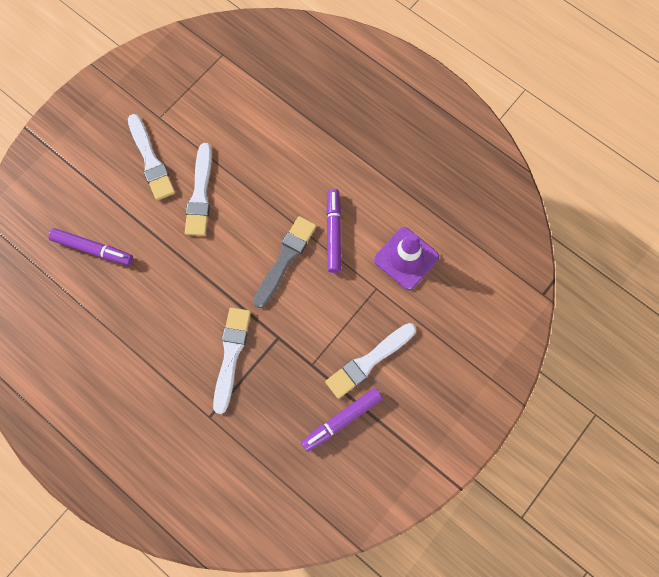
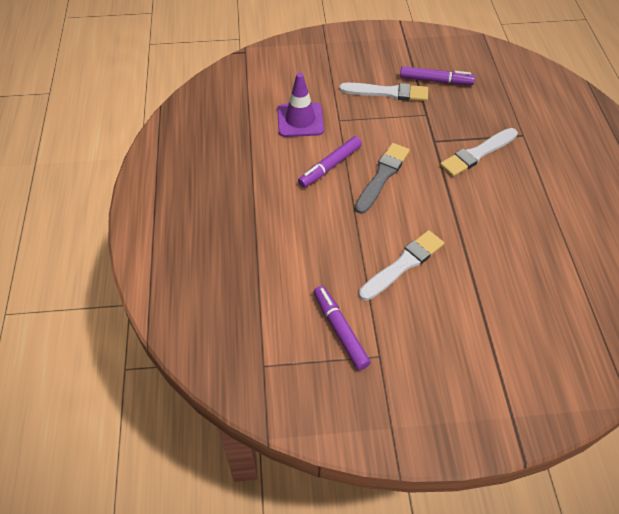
camera: 135 degrees left, 20 degrees down
(93, 249) = (533, 293): purple marker -> purple marker (340, 330)
(151, 160) = (421, 324): white brush -> none
(285, 259) = (382, 176): grey brush -> grey brush turned 135 degrees clockwise

